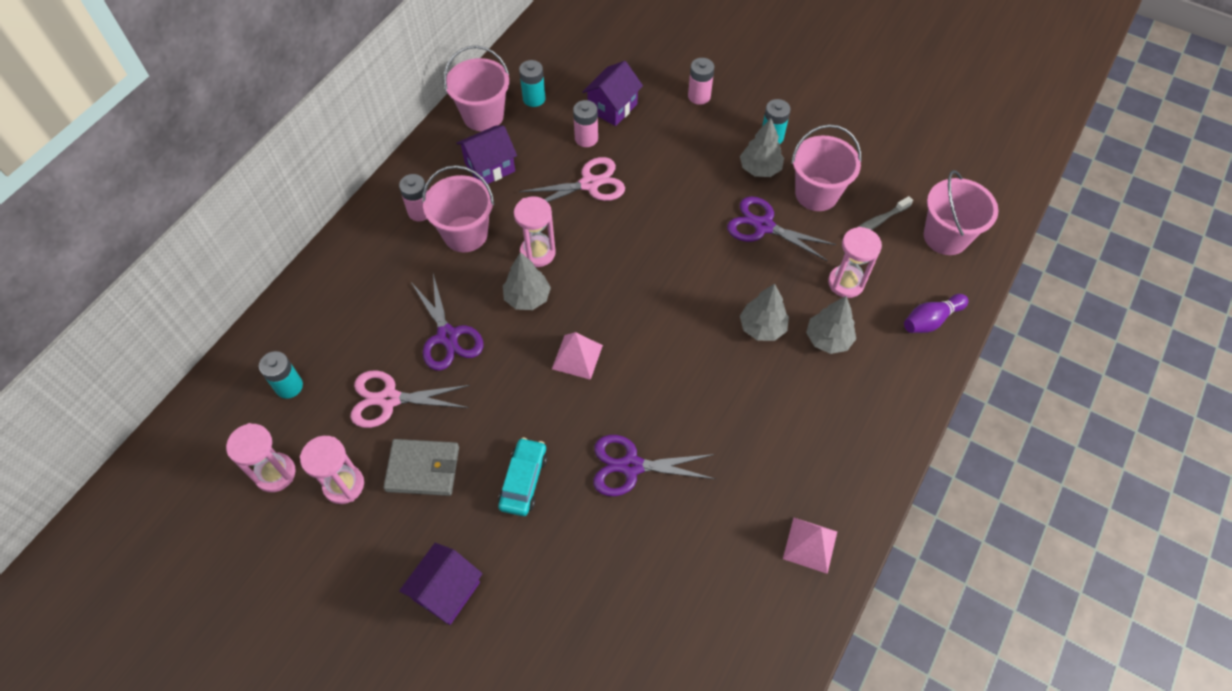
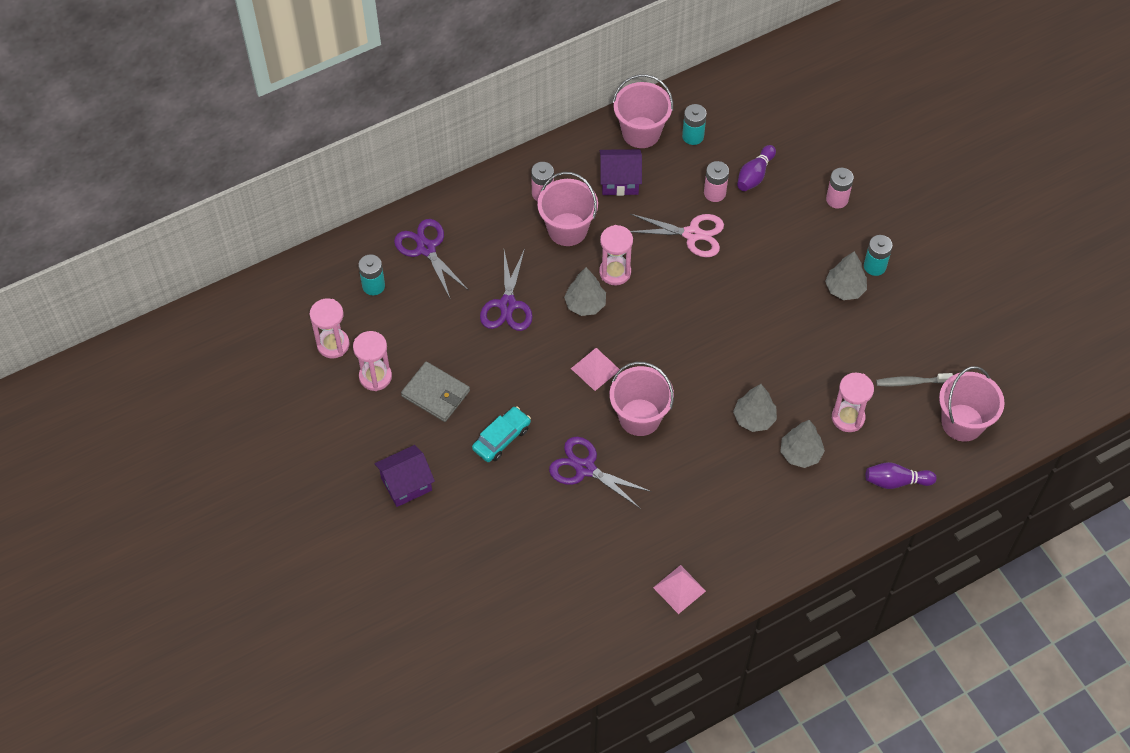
camera: 30 degrees right, 0 degrees up
(389, 399) = (439, 331): pink scissors -> none
(612, 107) = (754, 175): purple house -> purple bowling pin
(763, 226) = (812, 338): purple scissors -> purple scissors (426, 248)
(816, 194) = (878, 333): pink bucket -> pink bucket (640, 417)

